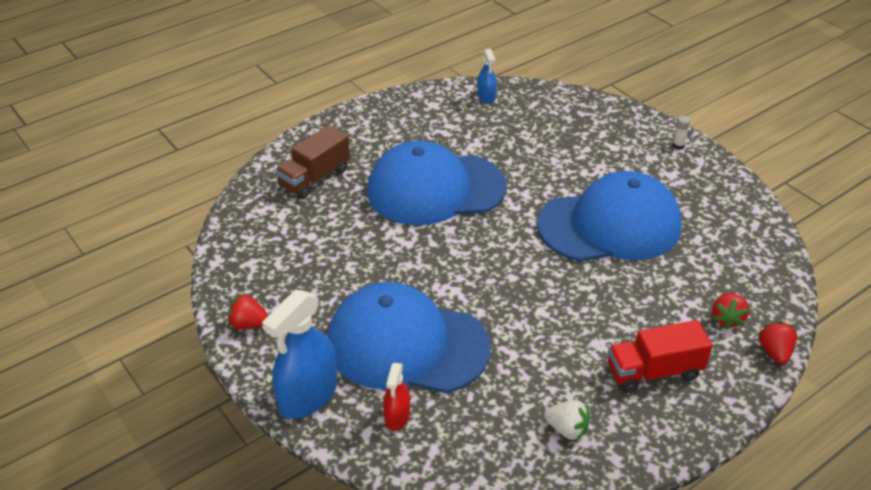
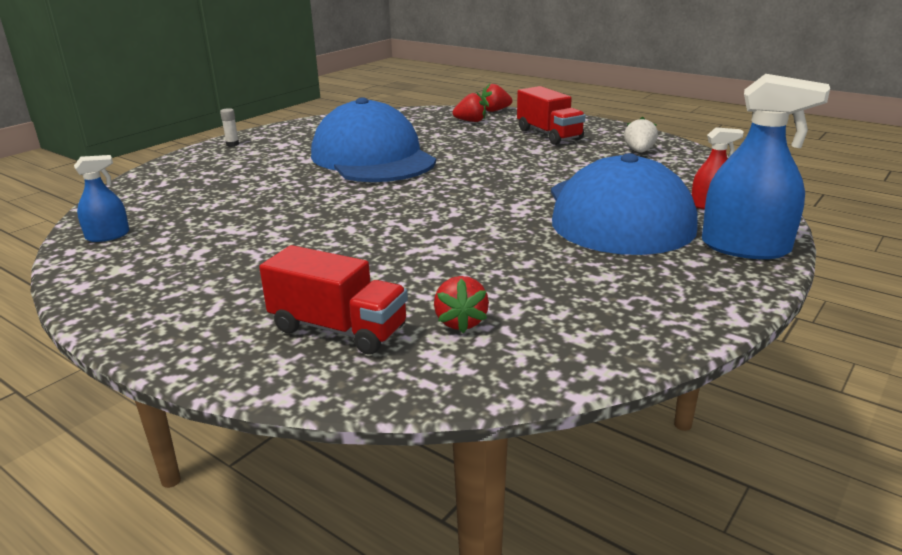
camera: 105 degrees left, 15 degrees down
(248, 324) = (692, 307): red strawberry -> red strawberry (461, 322)
(314, 178) = (338, 329): brown truck -> red truck
(435, 189) = (339, 238): blue cap -> none

